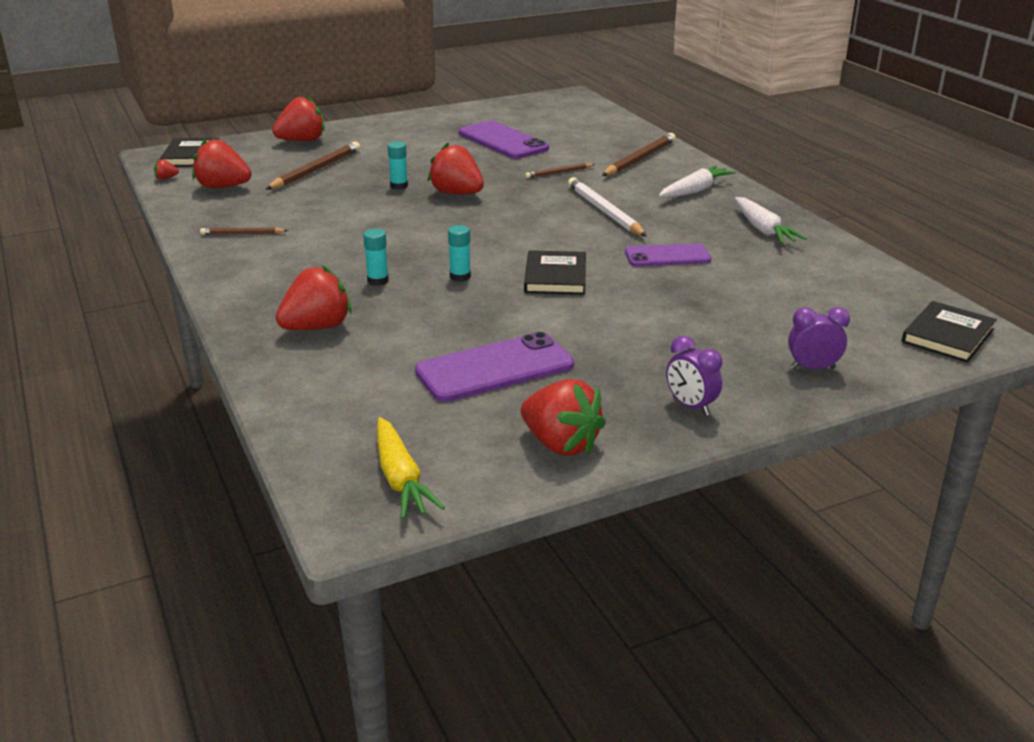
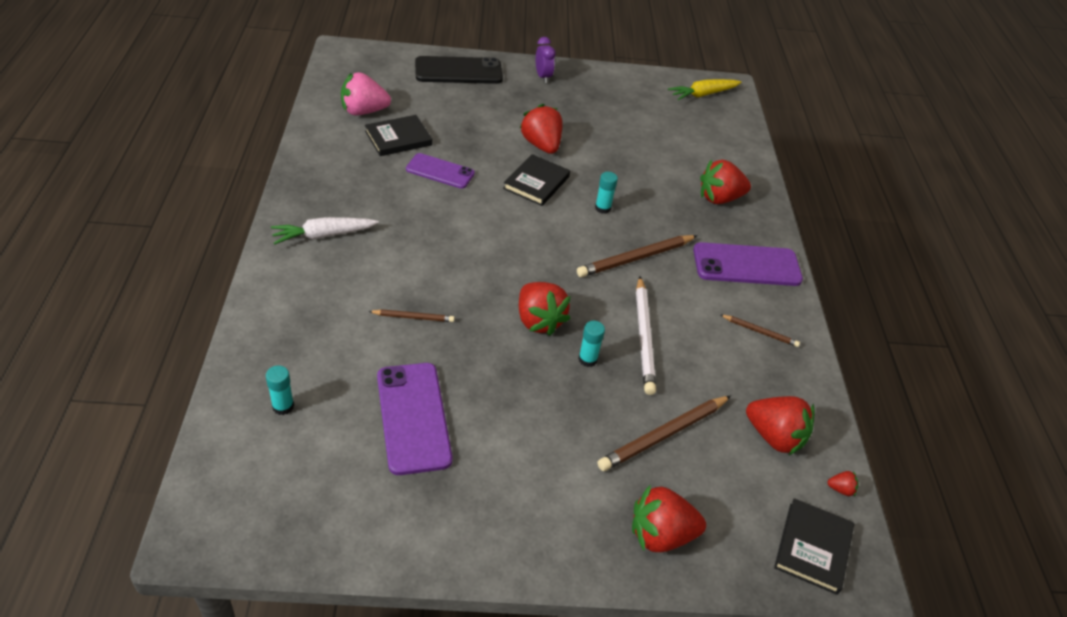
camera: 160 degrees left, 15 degrees up
(378, 281) = (664, 226): turquoise glue stick -> turquoise glue stick (283, 406)
(401, 479) = (703, 94): yellow carrot -> yellow carrot turned 120 degrees counterclockwise
(494, 368) = (626, 131): purple phone -> purple phone (746, 265)
(560, 444) = (621, 83): red strawberry -> red strawberry (541, 145)
(604, 211) = (431, 239): white pencil -> white pencil (644, 337)
(640, 159) = (308, 309): brown pencil -> brown pencil (635, 258)
(763, 229) = (337, 169): white carrot -> none
(812, 368) = (458, 71): purple clock -> black phone
(832, 281) = (364, 111): none -> pink strawberry
(948, 336) = (361, 60): black book -> black book (398, 138)

